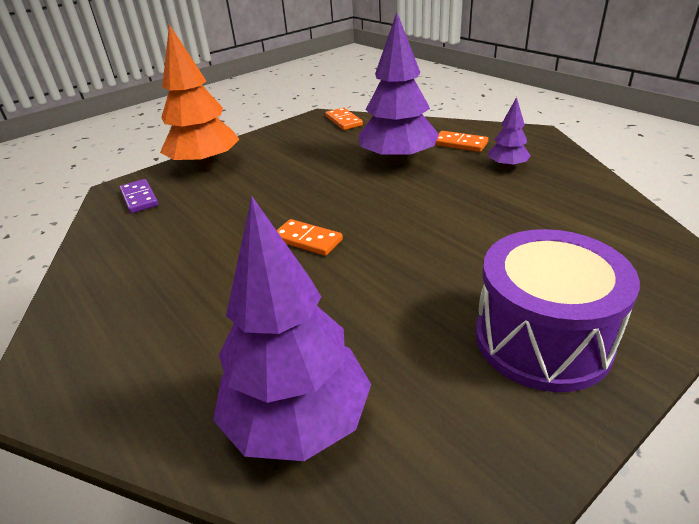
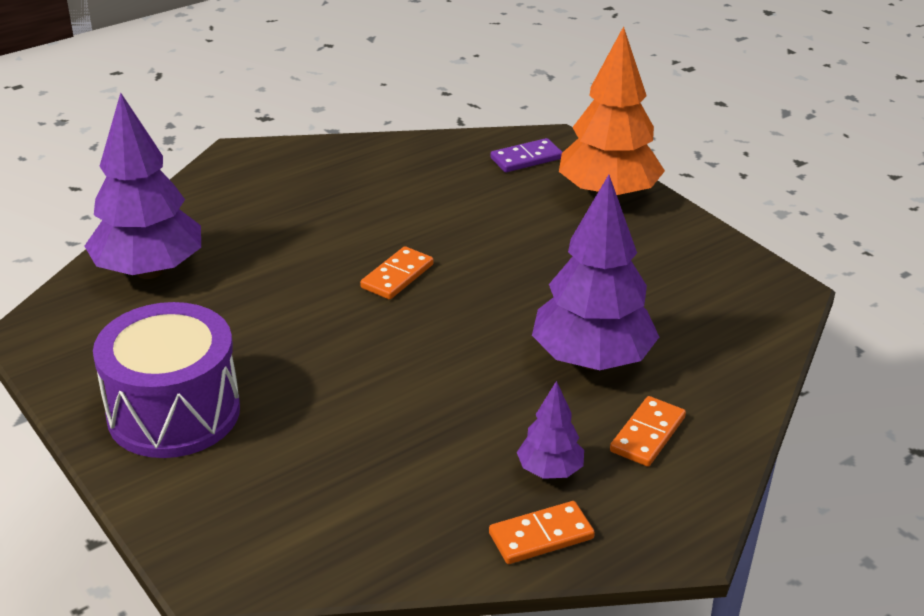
camera: 90 degrees right, 0 degrees up
(343, 121) = (763, 315): orange domino -> orange domino (541, 536)

